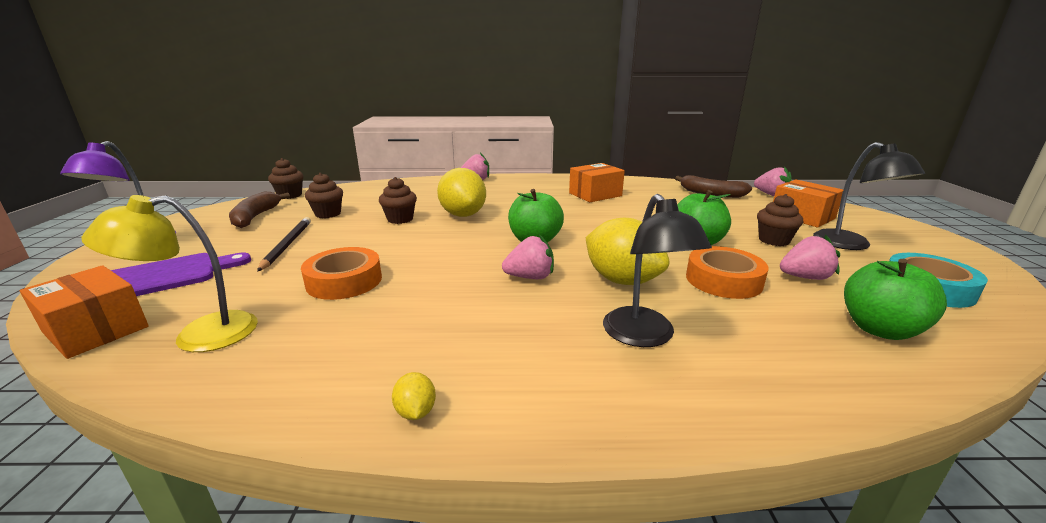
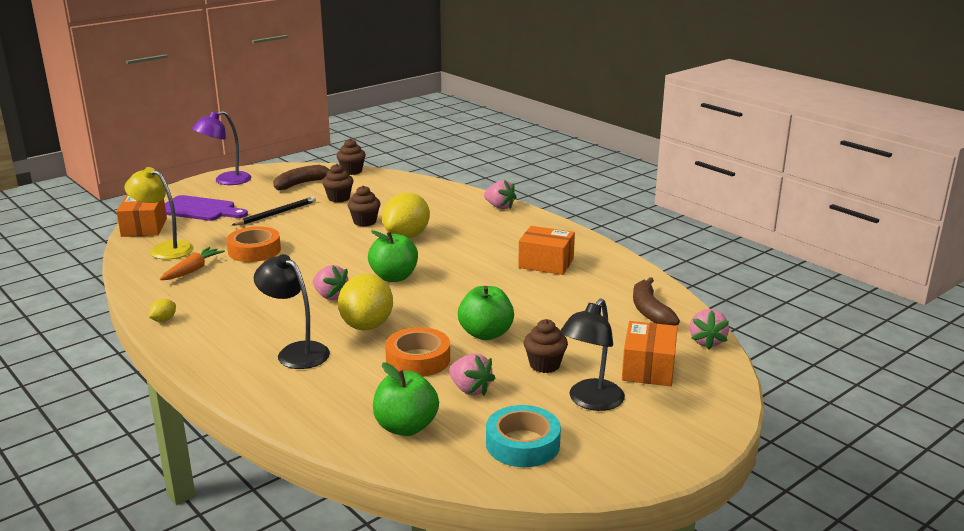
camera: 50 degrees right, 0 degrees up
(308, 334) = (193, 270): none -> orange carrot
(644, 336) = (296, 352): black lamp -> black lamp turned 90 degrees clockwise

